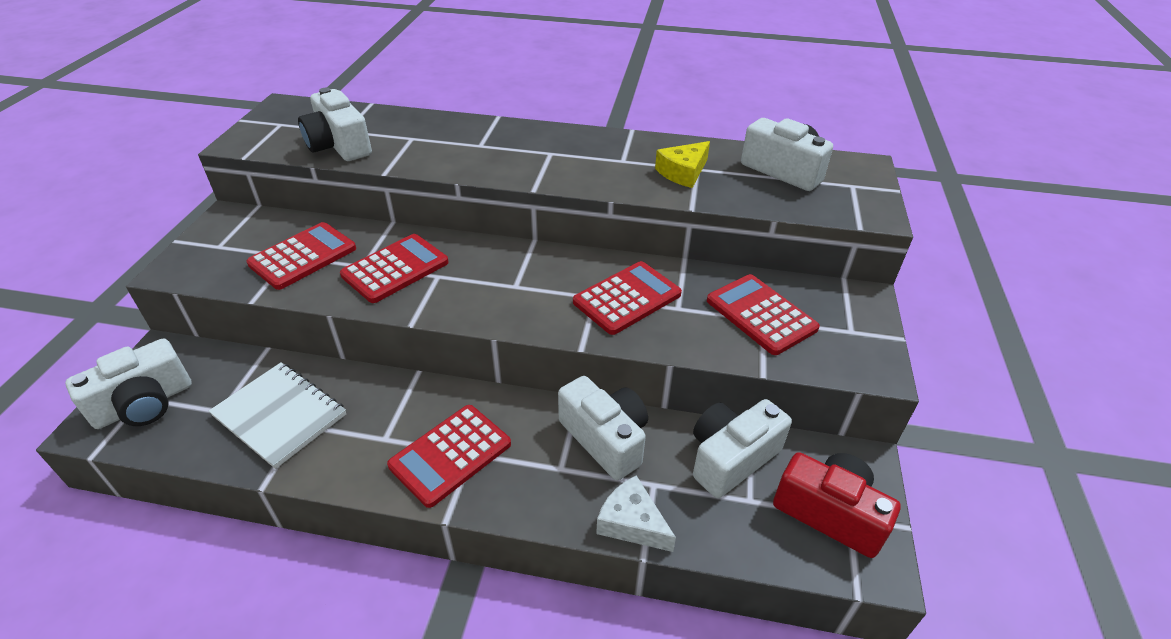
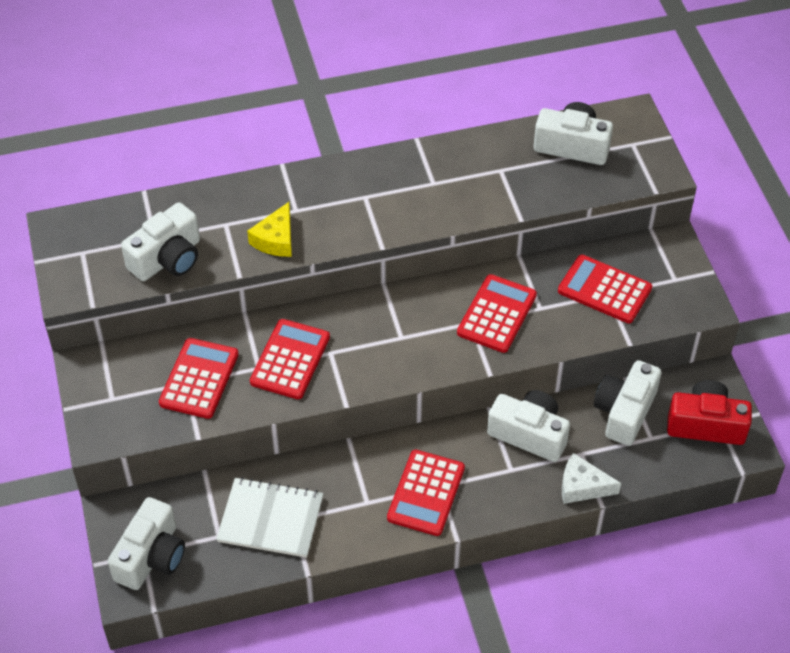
camera: 25 degrees left, 10 degrees up
(339, 145) = (168, 258): white camera -> white camera turned 75 degrees counterclockwise
(683, 172) = (492, 179): yellow cheese -> yellow cheese (276, 239)

